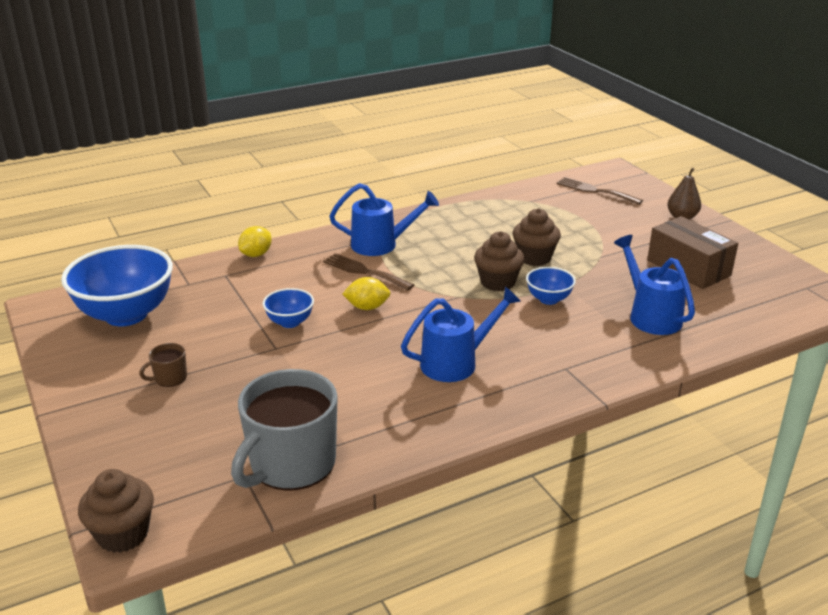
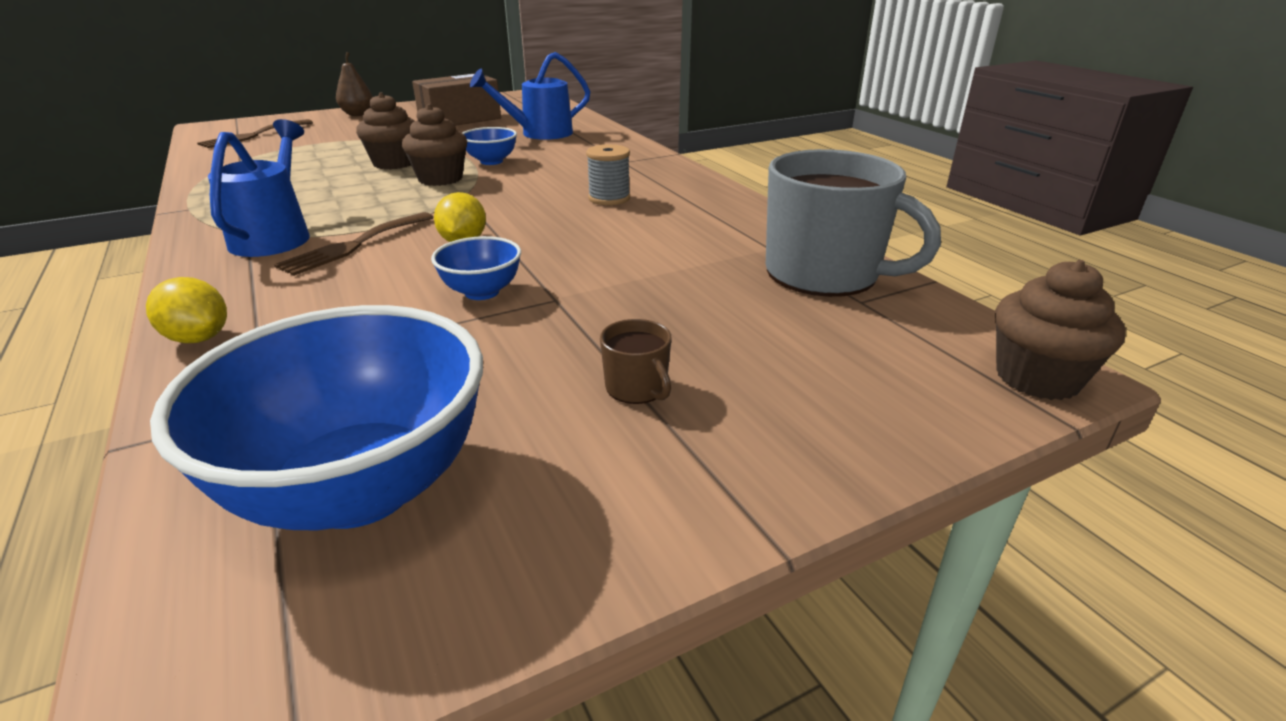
camera: 90 degrees left, 0 degrees up
(456, 362) = (609, 198): blue watering can -> grey spool

